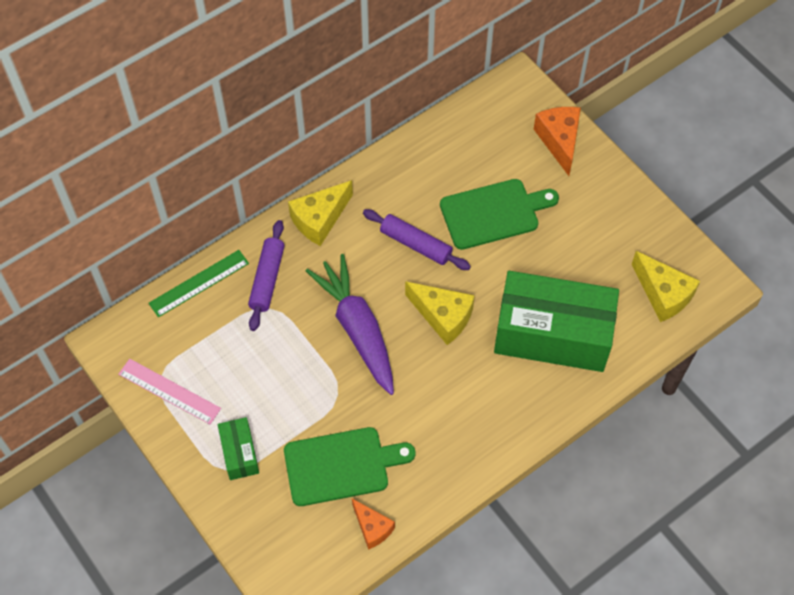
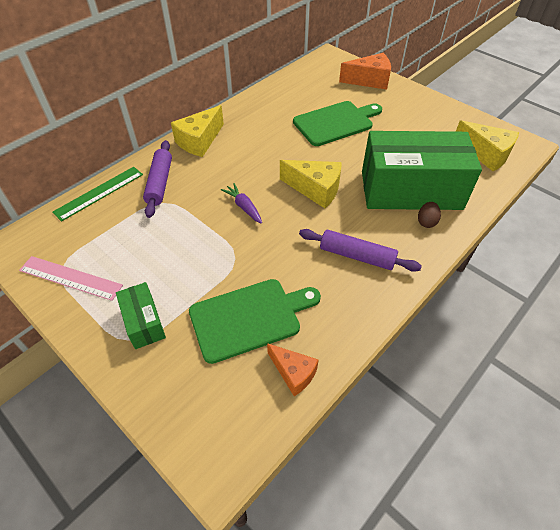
camera: 10 degrees left, 10 degrees down
(357, 328) = (243, 207): purple carrot -> purple carrot, size x0.44
(416, 244) = (280, 147): purple rolling pin -> purple rolling pin (357, 256)
(555, 381) = (426, 222): none -> brown egg
(559, 141) = (369, 81): orange cheese -> orange cheese turned 105 degrees clockwise

